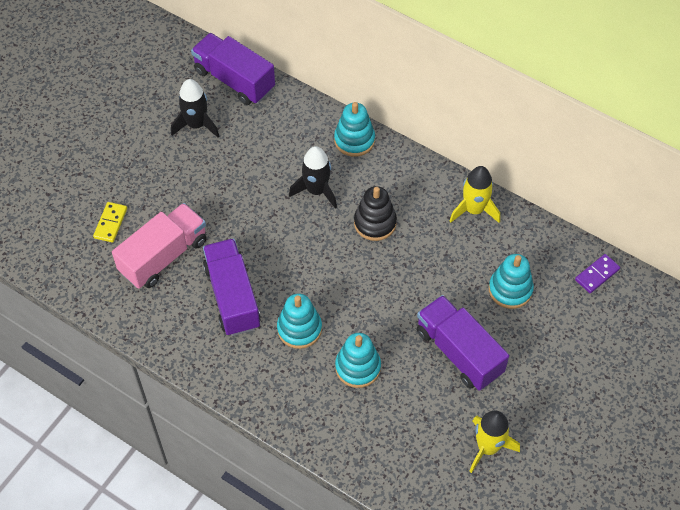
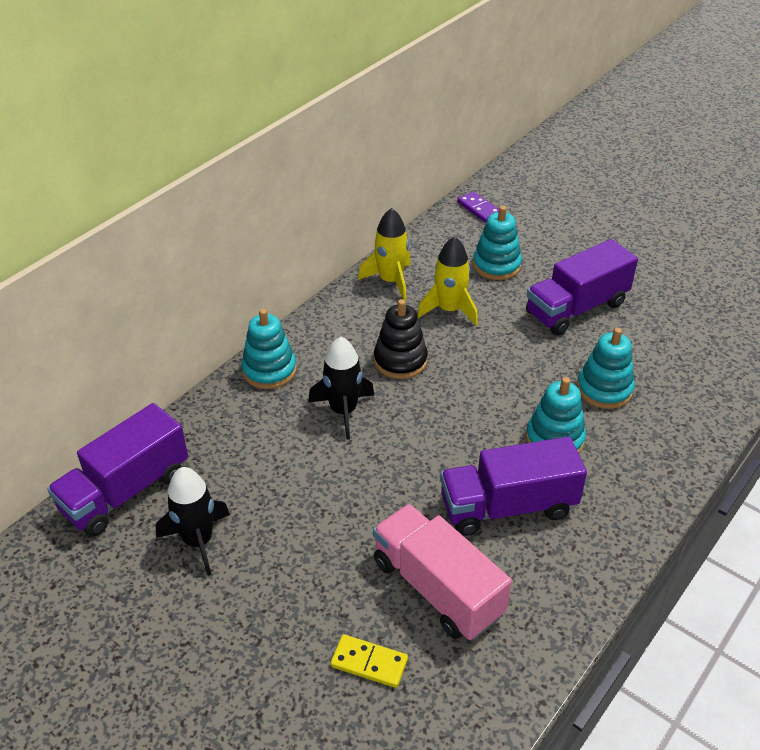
camera: 85 degrees left, 15 degrees down
(488, 447) = (687, 298): yellow rocket -> yellow rocket (449, 310)

